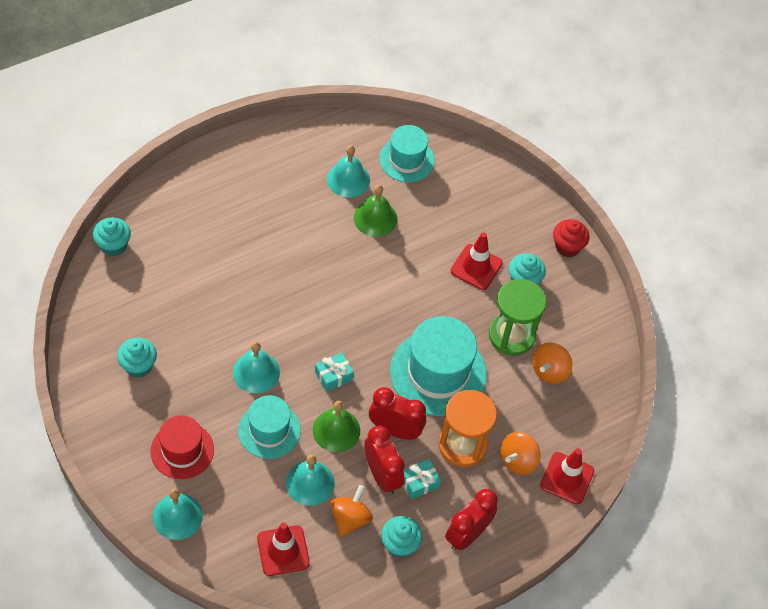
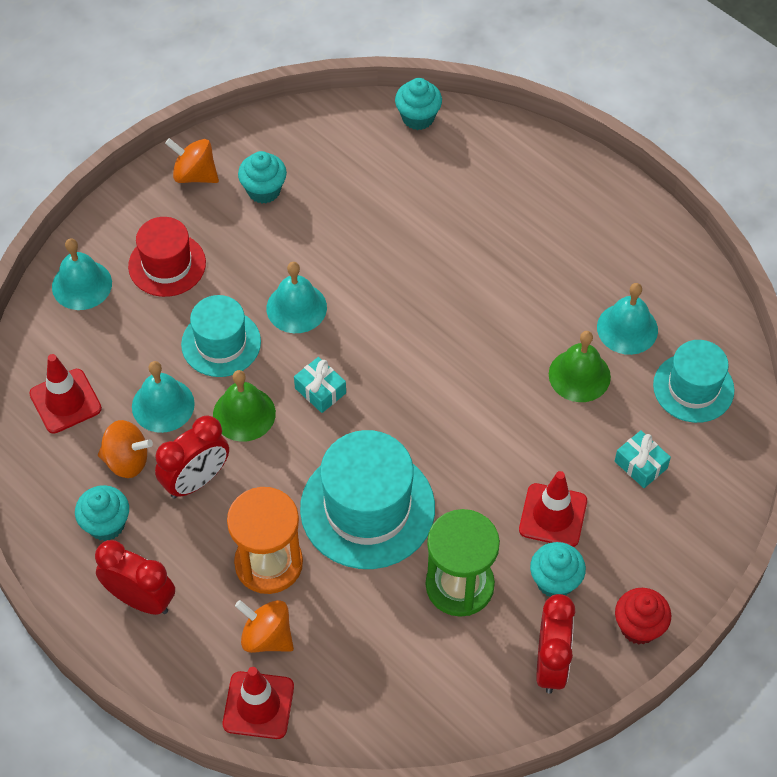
camera: 80 degrees right, 0 degrees up
(395, 430) = (265, 479): red clock -> red clock (551, 664)
(419, 482) = (198, 525): turquoise gift -> turquoise gift (641, 465)
(549, 371) = (420, 647): orange spinning top -> orange spinning top (194, 175)

